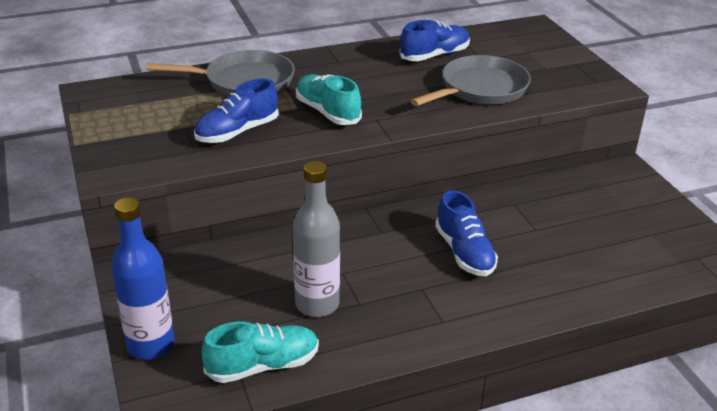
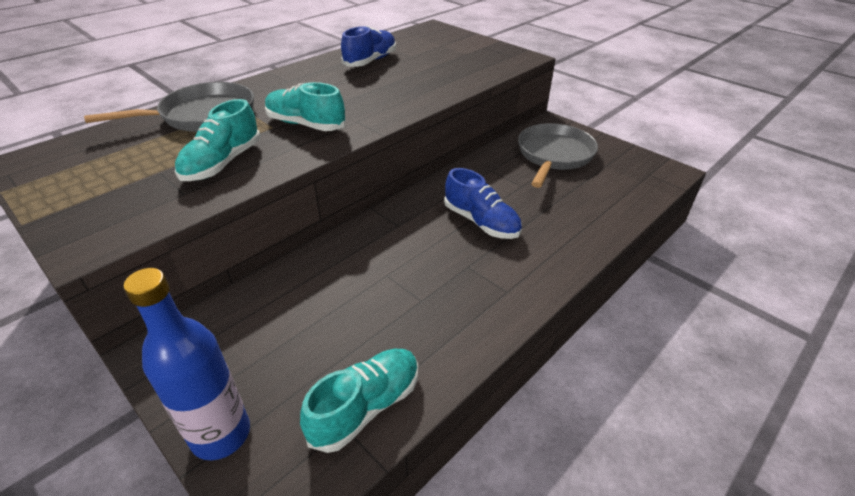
camera: 25 degrees left, 5 degrees up
(237, 132) = (222, 163): blue shoe -> turquoise shoe
(317, 304) = (382, 315): grey bottle -> none
(480, 89) = (428, 78): grey pan -> grey pan (554, 155)

